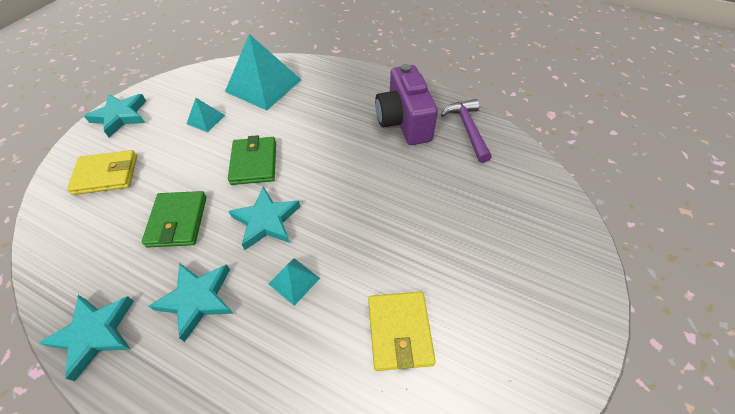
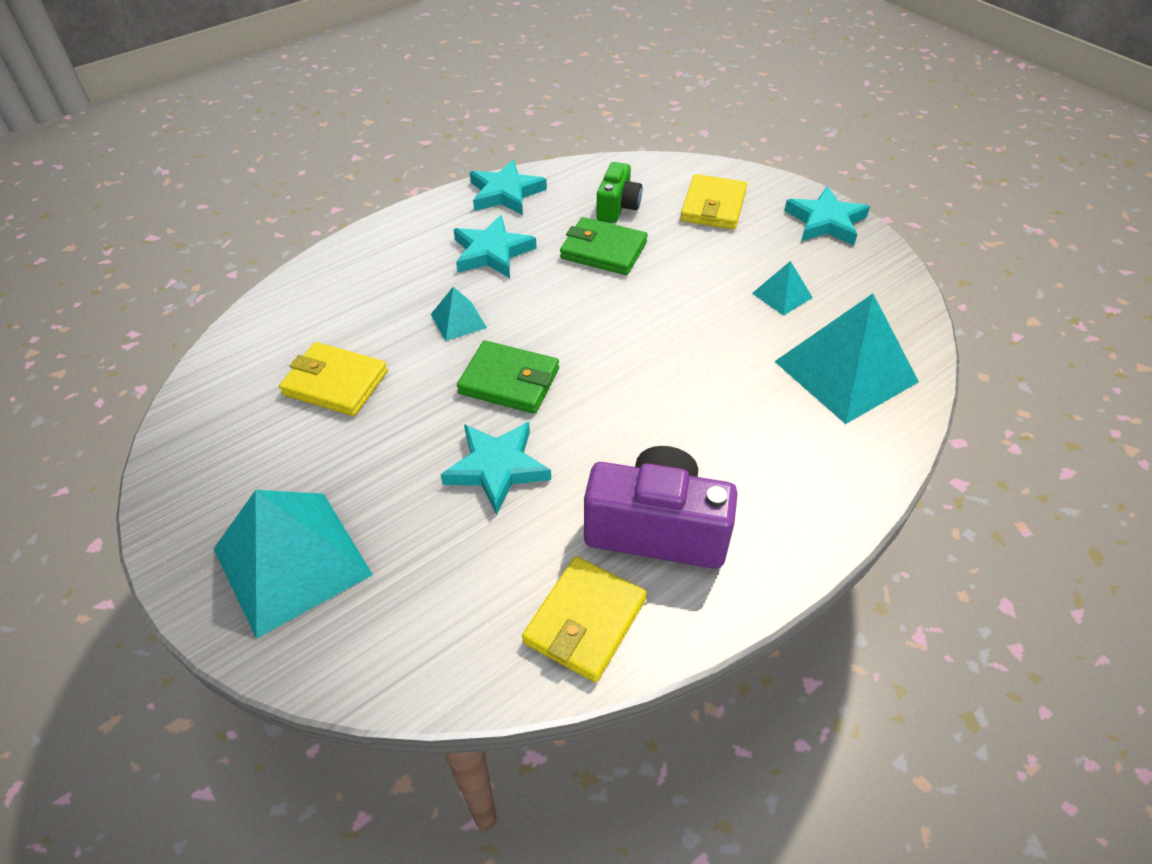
camera: 115 degrees right, 5 degrees down
(113, 233) = (617, 207): none -> green camera
(254, 163) = (662, 325): green wallet -> green wallet (509, 381)
(266, 221) = (555, 317): turquoise star -> turquoise star (497, 468)
(467, 129) = (585, 621): purple hammer -> yellow wallet
(538, 262) = (292, 561): none -> turquoise pyramid

